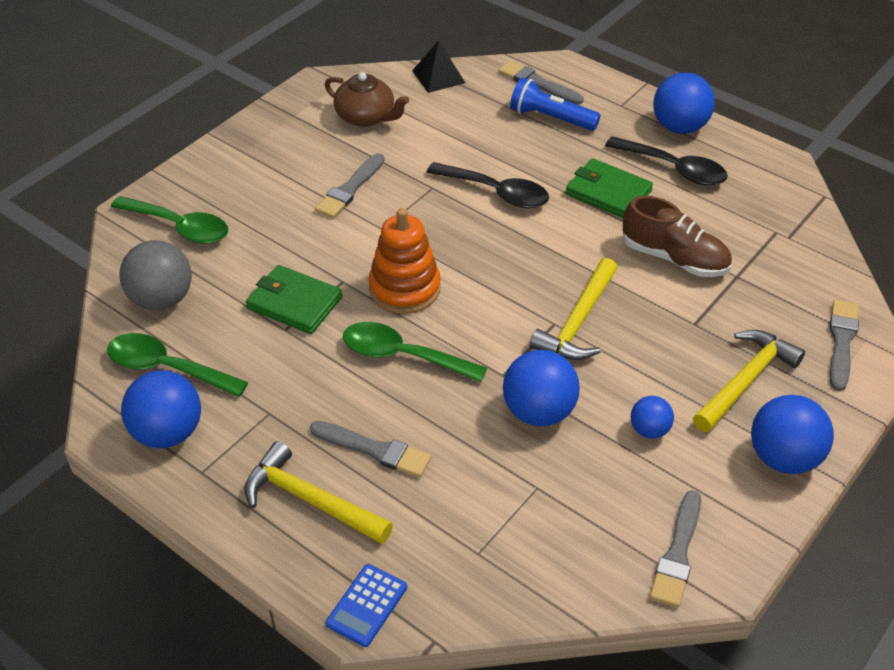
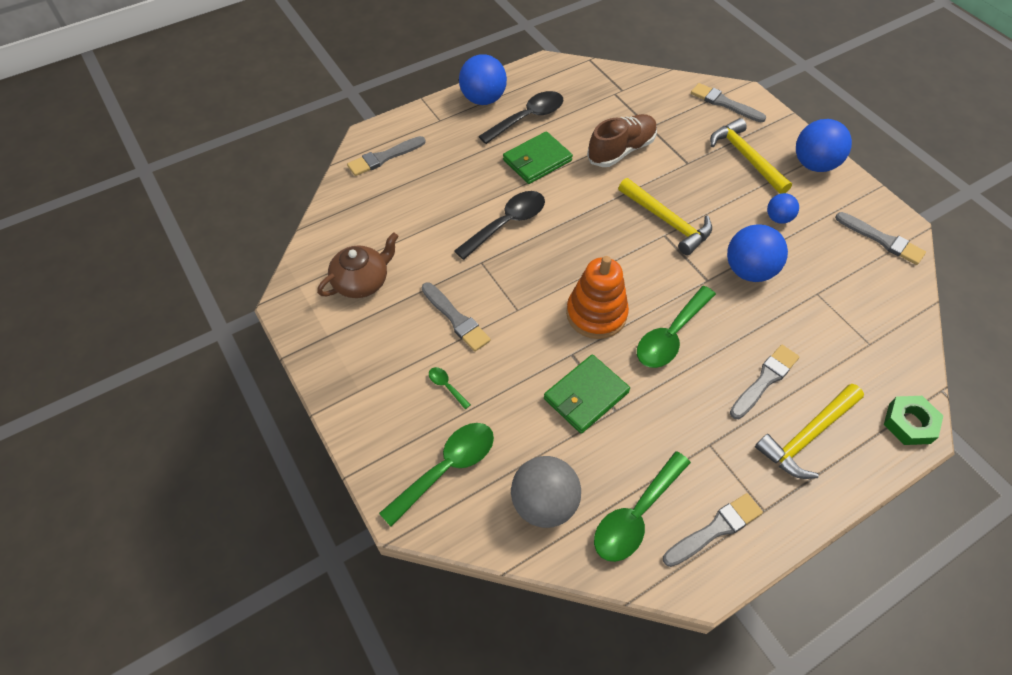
camera: 70 degrees left, 10 degrees up
(168, 433) = (715, 529): blue ball -> grey brush
(268, 203) = (446, 386): none -> green spoon
(366, 605) = (909, 423): blue calculator -> green nut
(438, 76) = (335, 216): black pyramid -> none
(550, 118) = (432, 164): blue flashlight -> none

